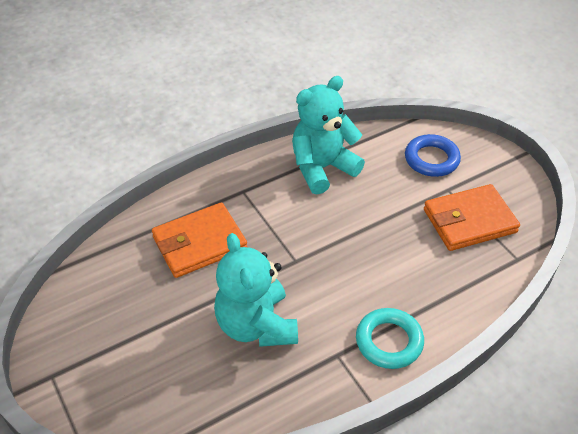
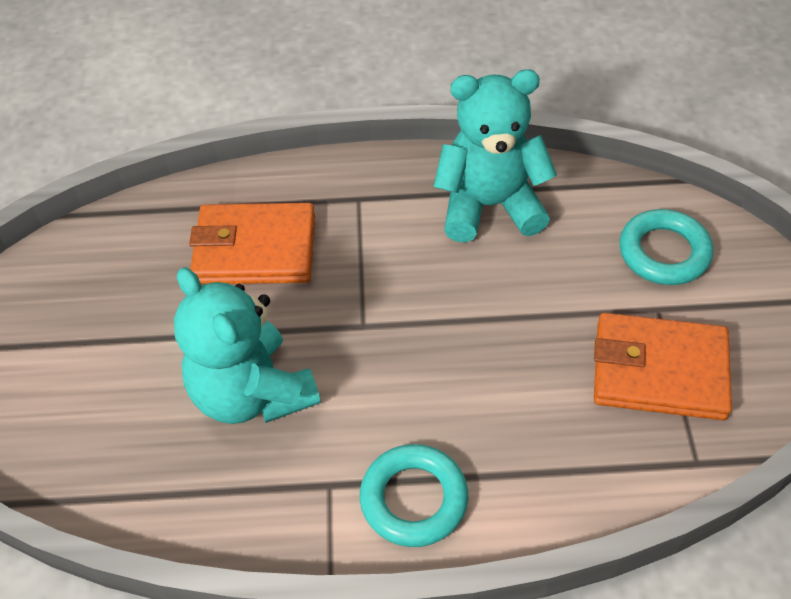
camera: 30 degrees right, 5 degrees up
(256, 325) = (252, 393): turquoise teddy bear -> turquoise teddy bear turned 45 degrees counterclockwise
(431, 159) = (664, 252): blue ring -> turquoise ring

